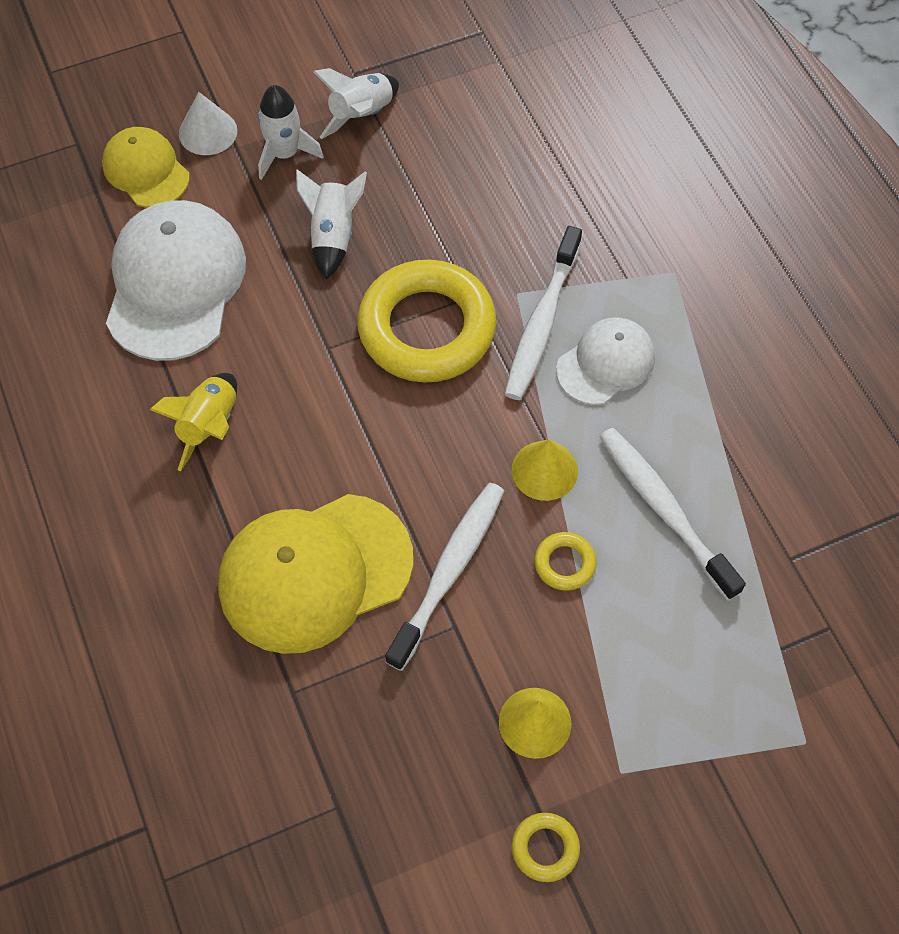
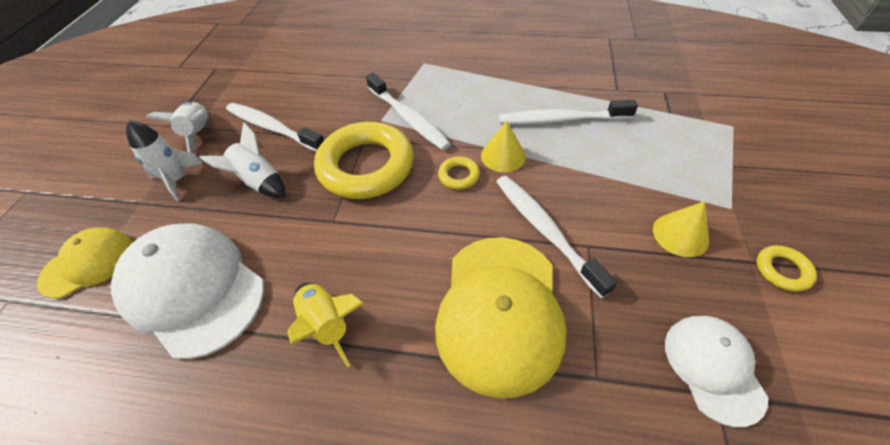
camera: 55 degrees left, 10 degrees down
(146, 170) = (88, 263): yellow cap -> yellow cap turned 150 degrees clockwise
(208, 132) = (110, 212): white cone -> none
(421, 184) = (273, 128): none -> white toothbrush
(564, 563) = (571, 173): yellow ring -> yellow ring (458, 176)
(606, 363) = (455, 105): white cap -> white cap (713, 367)

